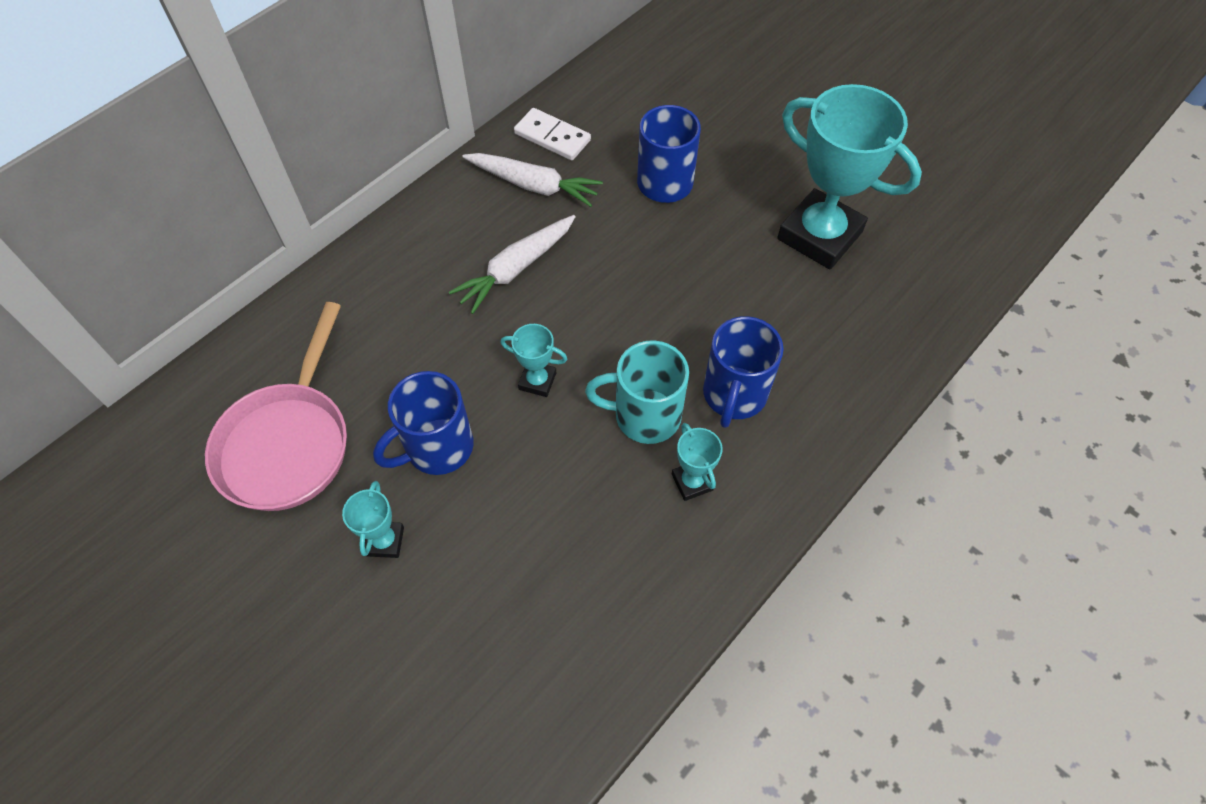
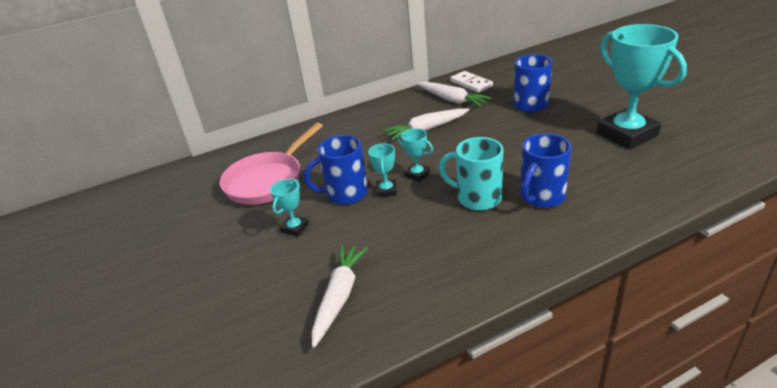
camera: 25 degrees right, 25 degrees down
(513, 660) = (339, 297): none -> white carrot
(692, 482) = (496, 233): turquoise trophy -> turquoise trophy (386, 190)

